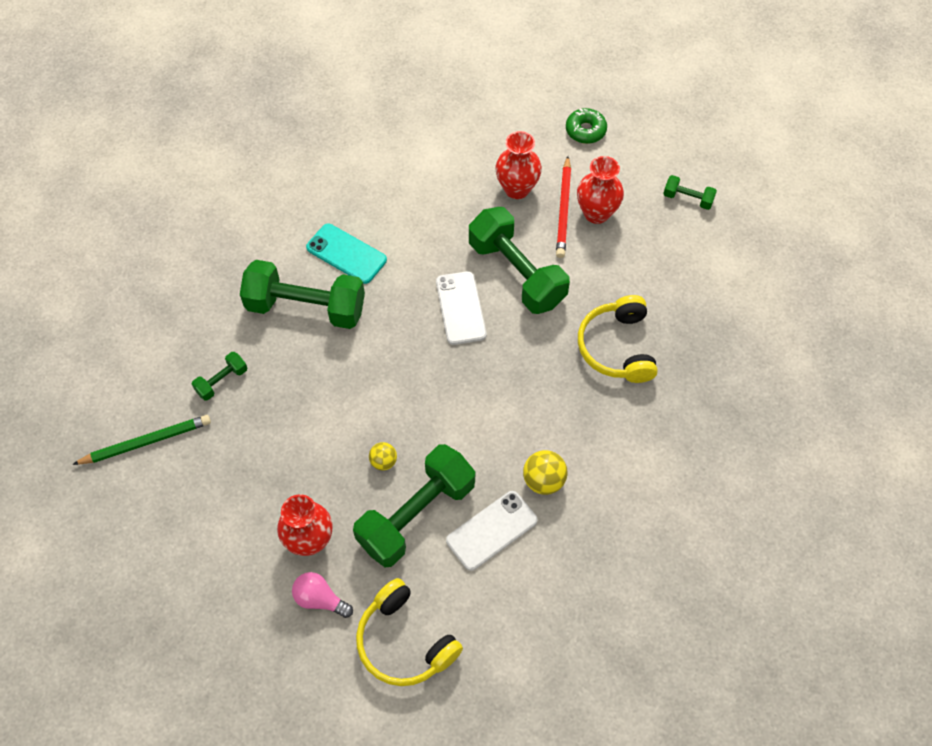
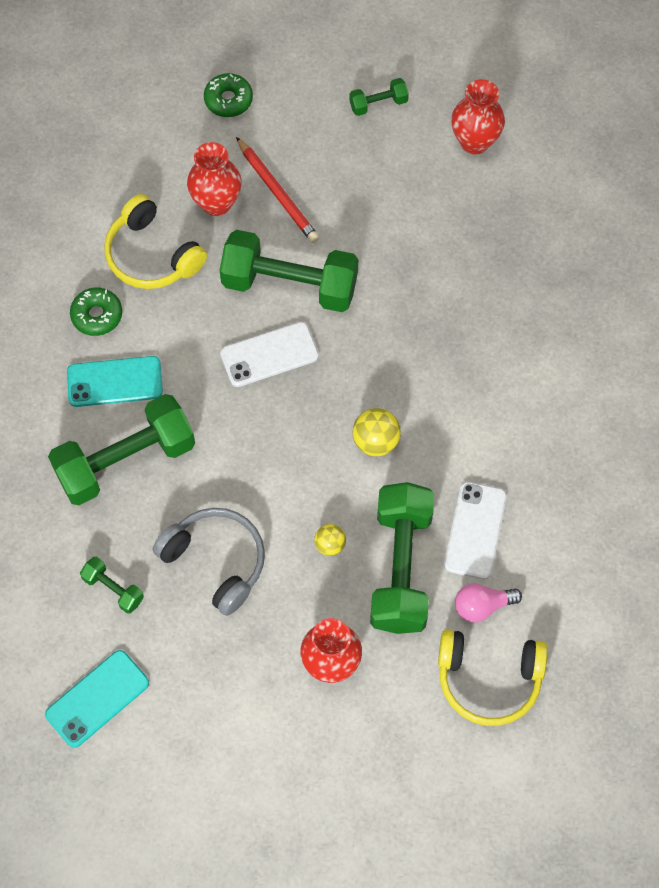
camera: 40 degrees left, 5 degrees up
(146, 442) = (97, 698): green pencil -> turquoise phone
(222, 381) = (113, 589): green dumbbell -> green dumbbell turned 60 degrees counterclockwise
(301, 414) = (216, 561): none -> grey headphones
(320, 599) = (387, 704): pink light bulb -> pink light bulb (482, 606)
(374, 205) = (97, 315): none -> green donut
(461, 308) = (269, 354): white phone -> white phone turned 60 degrees counterclockwise
(543, 480) = (479, 454): yellow ball -> yellow ball (376, 441)
(596, 213) = (310, 175): red vase -> red vase (474, 142)
(616, 347) = (437, 289): yellow headphones -> yellow headphones (151, 256)

